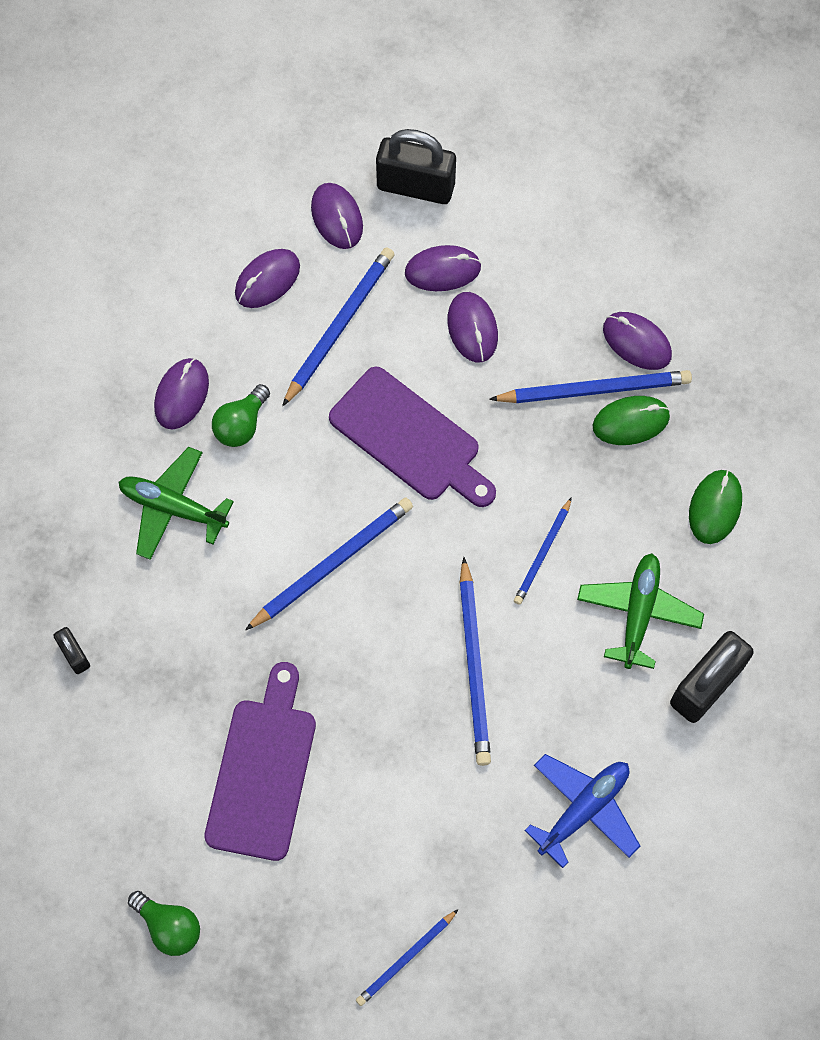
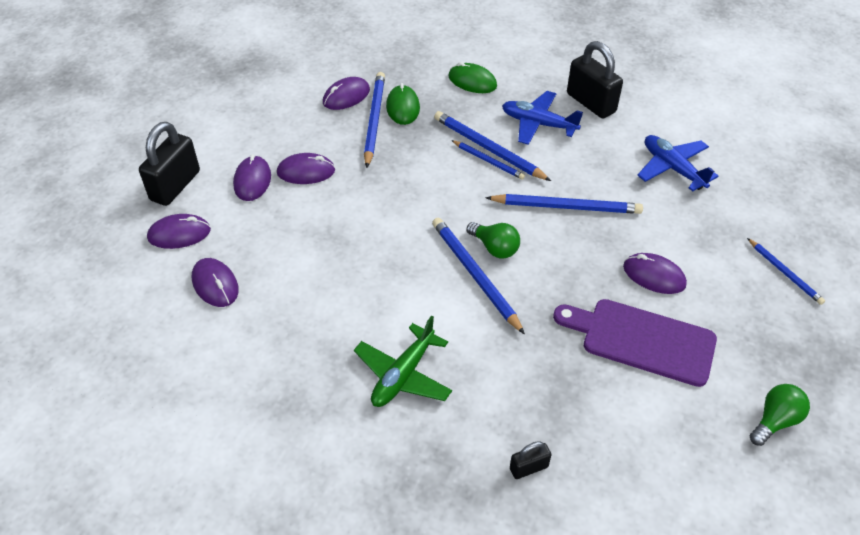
camera: 80 degrees left, 20 degrees down
(181, 395) = (299, 356): purple mouse -> purple mouse (654, 276)
(241, 425) = (340, 318): green light bulb -> green light bulb (494, 248)
(339, 326) = (274, 245): blue pencil -> blue pencil (488, 148)
(410, 438) = (383, 217): purple cutting board -> none
(638, 613) = (538, 124): green plane -> blue plane

